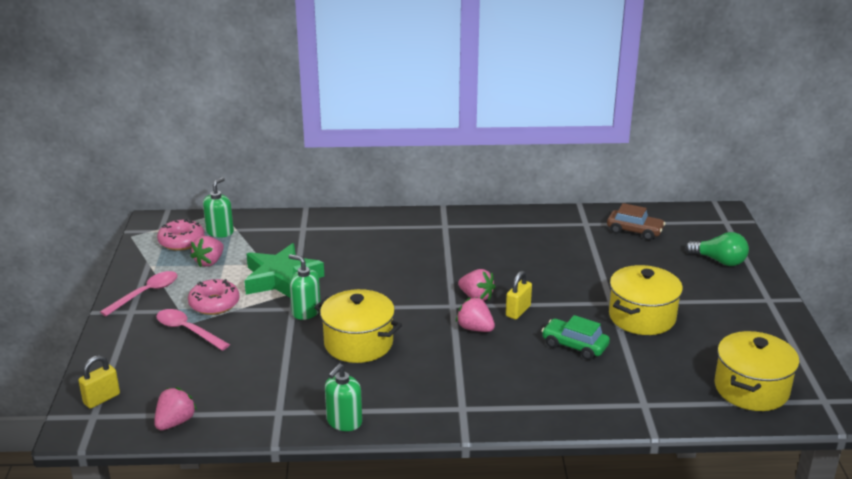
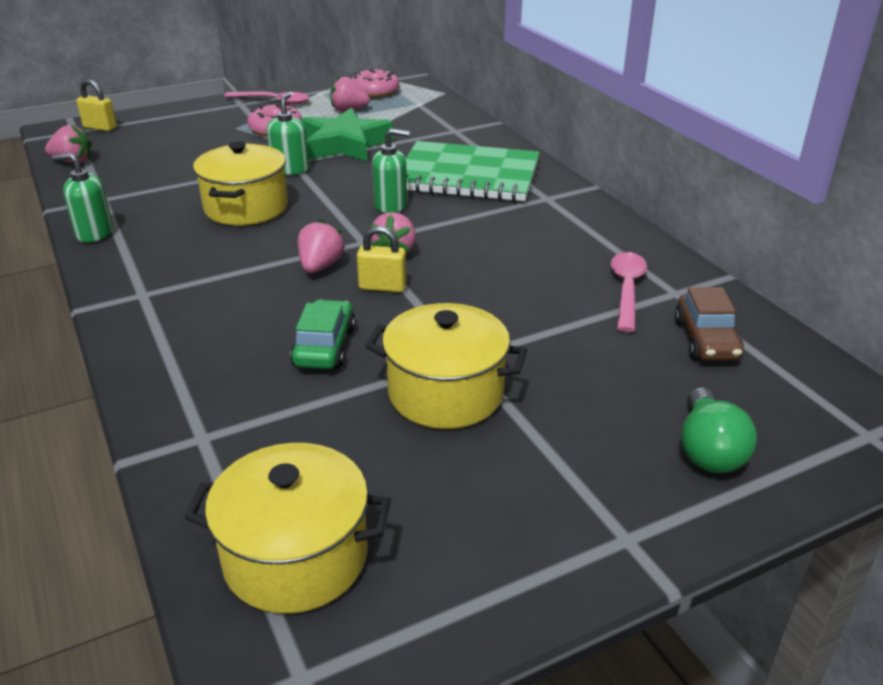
camera: 65 degrees right, 5 degrees up
(187, 330) = (222, 130): pink spoon -> pink spoon (626, 289)
(220, 232) = (408, 100): green soap dispenser -> green soap dispenser (391, 205)
(387, 243) = (468, 176): none -> green notebook

